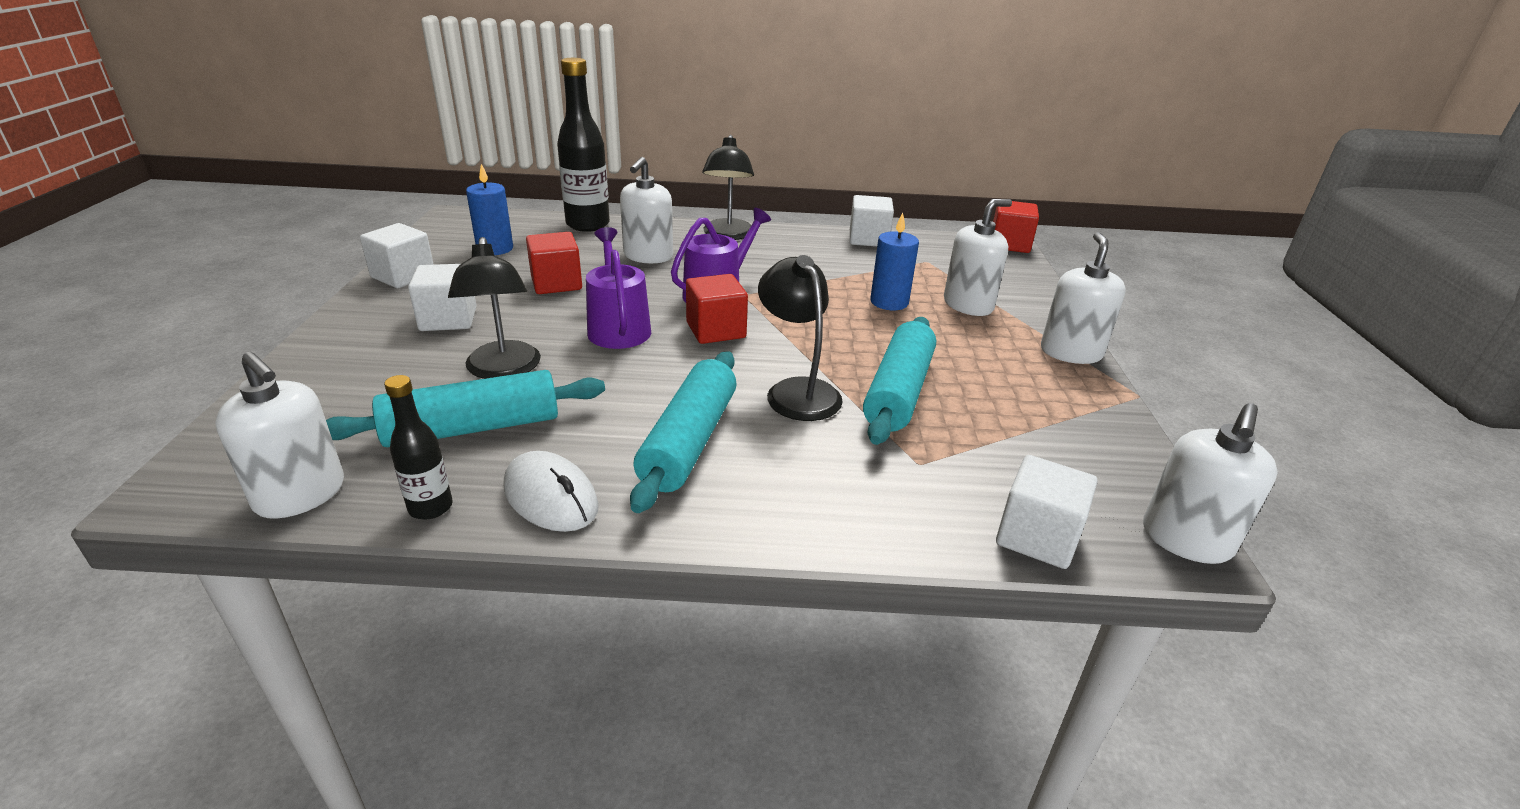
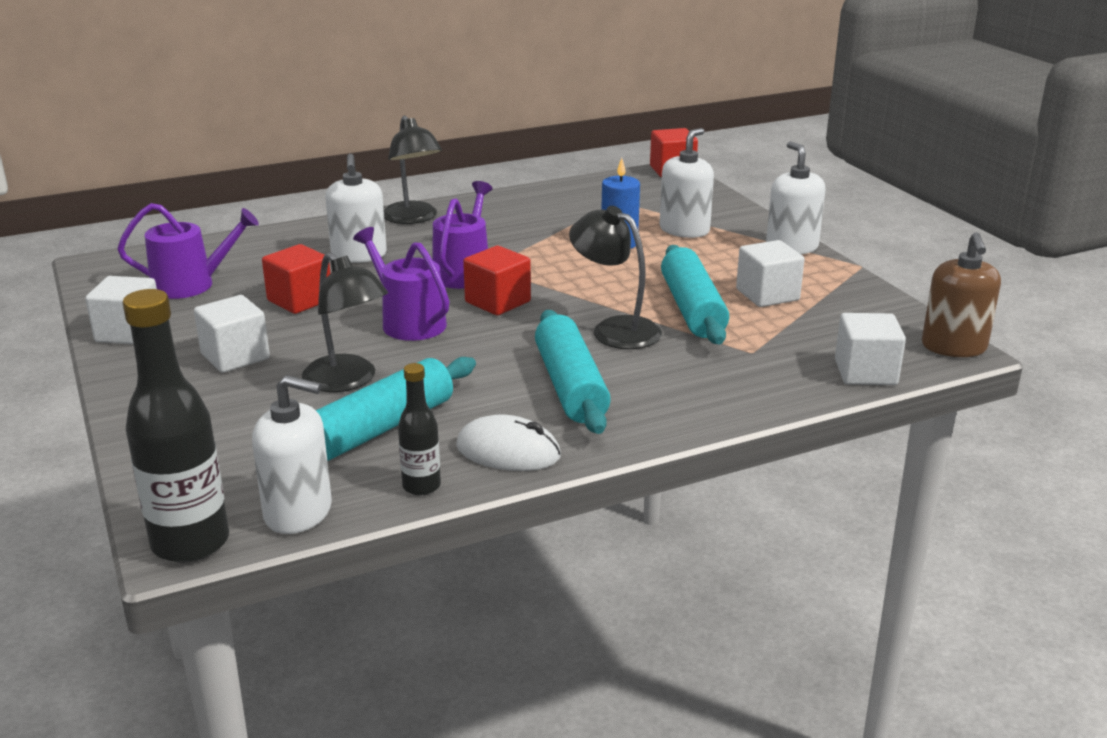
camera: 25 degrees left, 5 degrees down
(495, 249) = (191, 285): blue candle -> purple watering can
(588, 225) = (258, 240): black bottle -> black bottle (190, 543)
(868, 239) = (548, 193): white cube -> white cube (767, 295)
(1186, 539) = (953, 347): white soap dispenser -> brown soap dispenser

